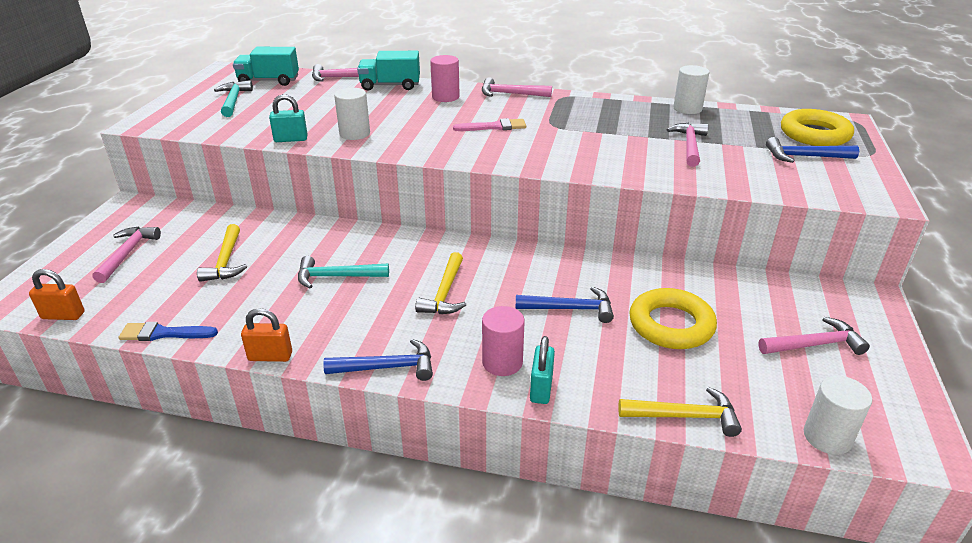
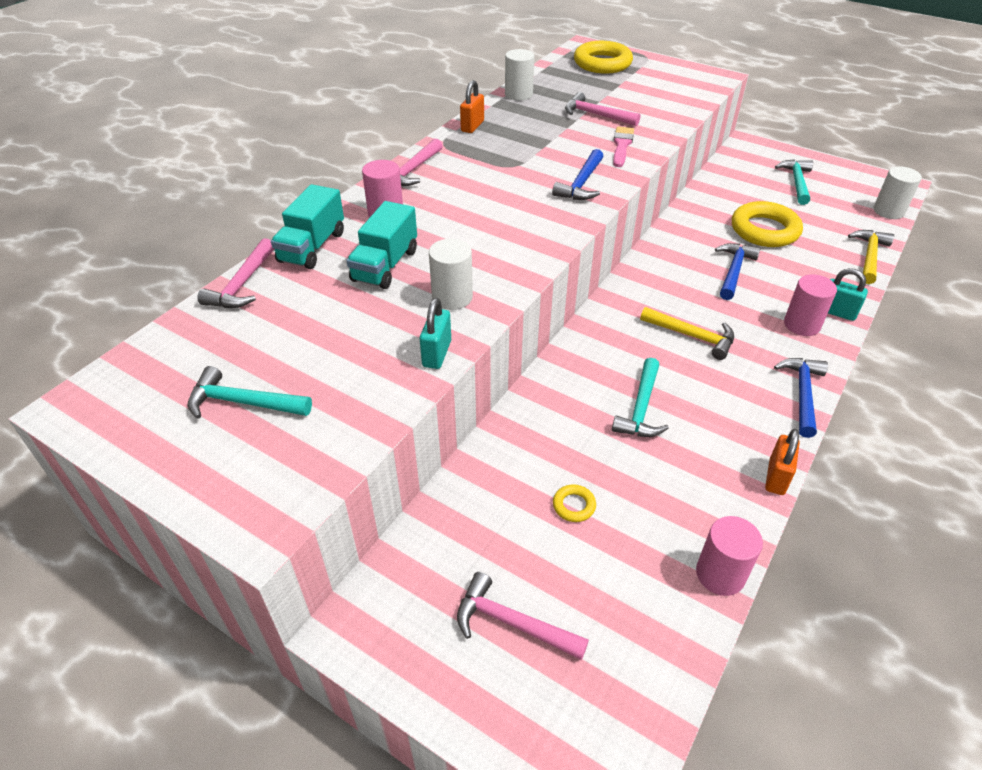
camera: 70 degrees left, 10 degrees up
(63, 315) = (657, 699): orange padlock -> orange padlock (472, 126)
(164, 333) = (720, 574): blue brush -> pink cylinder
(226, 261) = (574, 505): yellow hammer -> yellow ring
(269, 81) = (188, 357): turquoise truck -> turquoise truck (385, 265)
(494, 127) = (495, 199): pink brush -> pink brush (622, 145)
(805, 157) = (640, 79): blue hammer -> blue hammer (581, 184)
(814, 344) = (796, 182): pink hammer -> turquoise hammer

